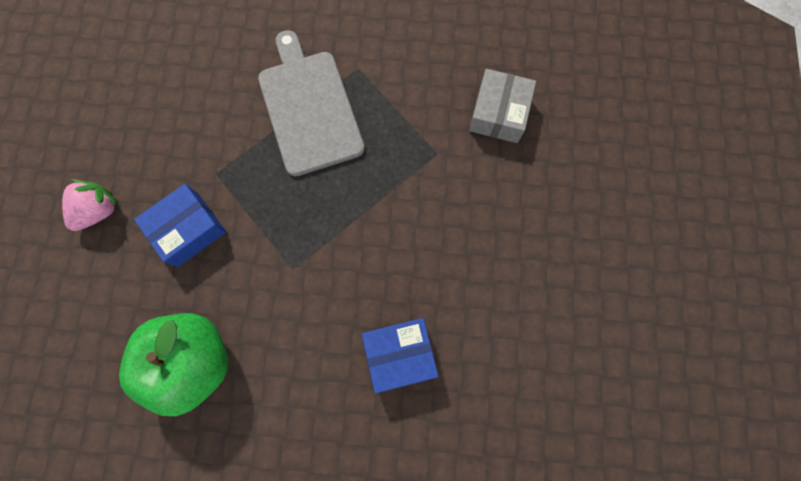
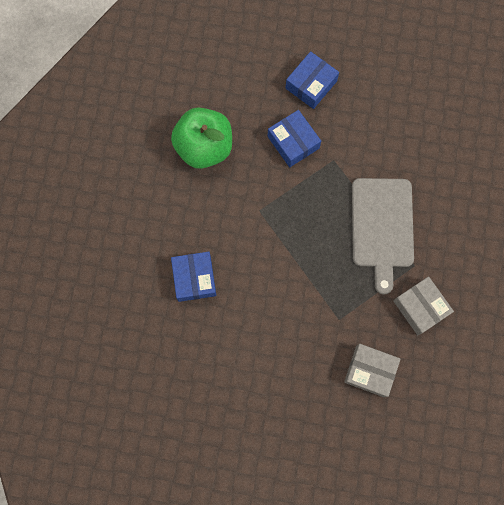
camera: 95 degrees right, 0 degrees up
(99, 211) = (311, 85): pink strawberry -> blue box
(309, 108) = (382, 227): grey cutting board -> grey cutting board turned 105 degrees clockwise
(411, 60) = (420, 307): none -> grey box

